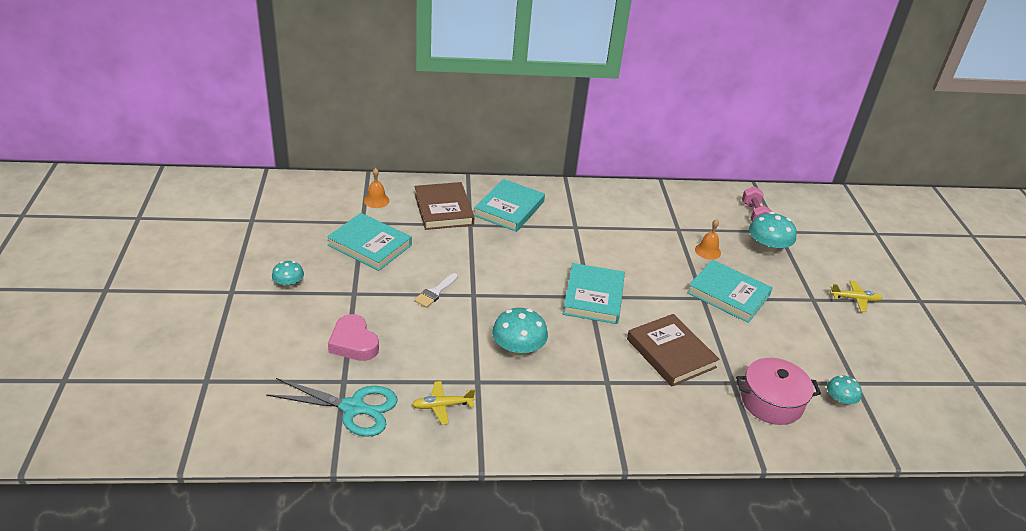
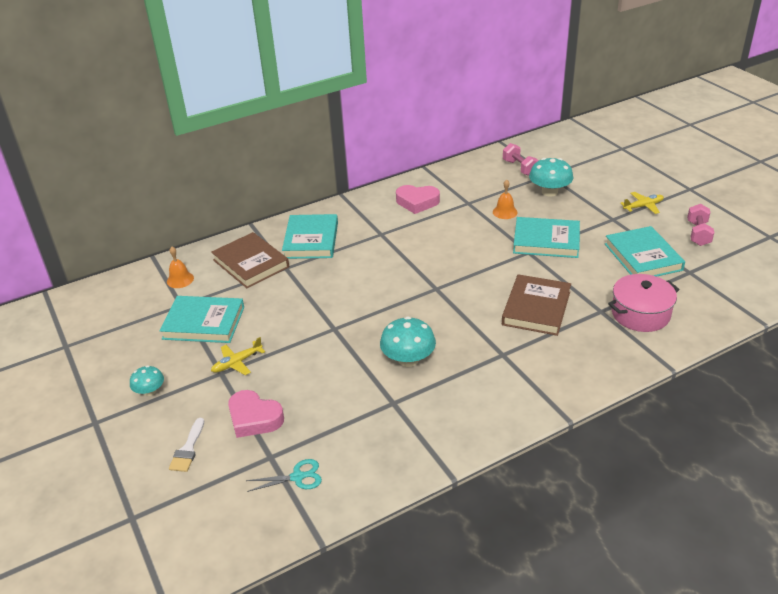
camera: 20 degrees left, 0 degrees up
(353, 408) = (297, 477): turquoise scissors -> turquoise scissors, size x0.55
(435, 292) = (297, 341): white brush -> white brush (188, 449)
(442, 406) = (378, 438): yellow plane -> yellow plane (237, 363)
(593, 297) = (439, 287): turquoise book -> turquoise book (643, 257)
(630, 210) = (417, 202): none -> pink heart
(670, 353) = (536, 308): brown book -> brown book turned 75 degrees clockwise
(839, 400) = (688, 291): turquoise mushroom -> none
(894, 349) = (698, 233): none -> pink dumbbell

